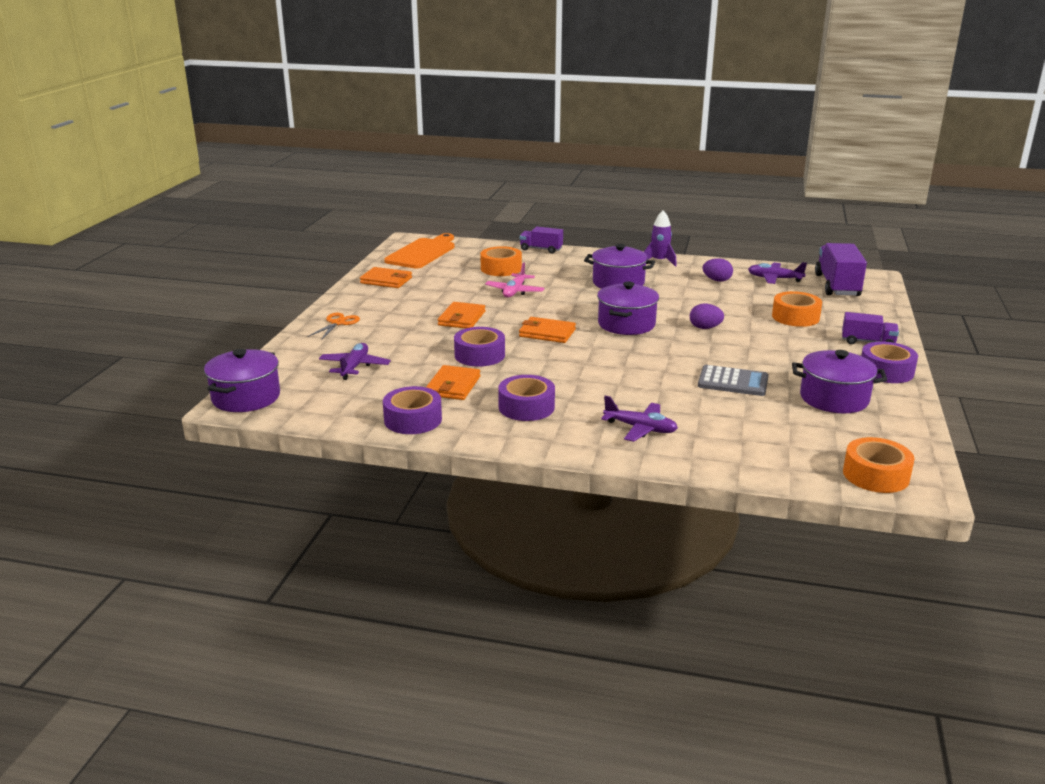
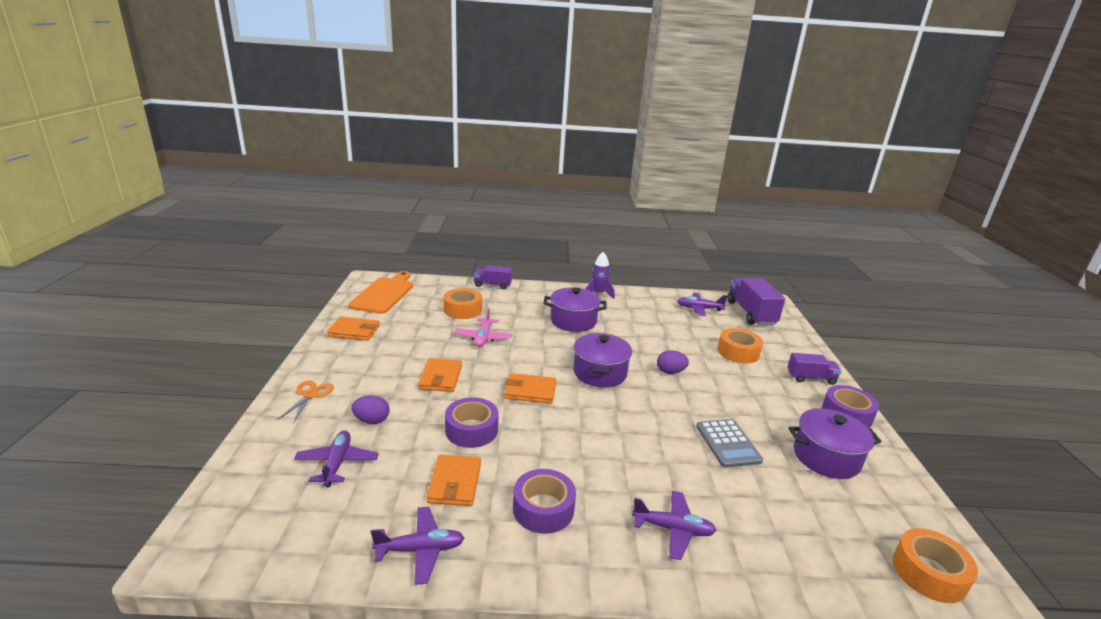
camera: 15 degrees left, 0 degrees up
(246, 397) = (204, 535): purple pot -> none
(413, 420) = (420, 550): purple tape -> purple plane
(717, 280) = (654, 313): purple egg -> purple egg (372, 420)
(733, 382) = (728, 443): grey calculator -> grey calculator turned 75 degrees clockwise

